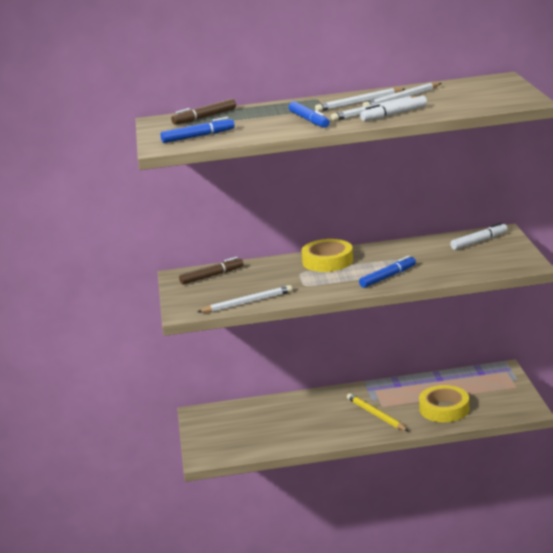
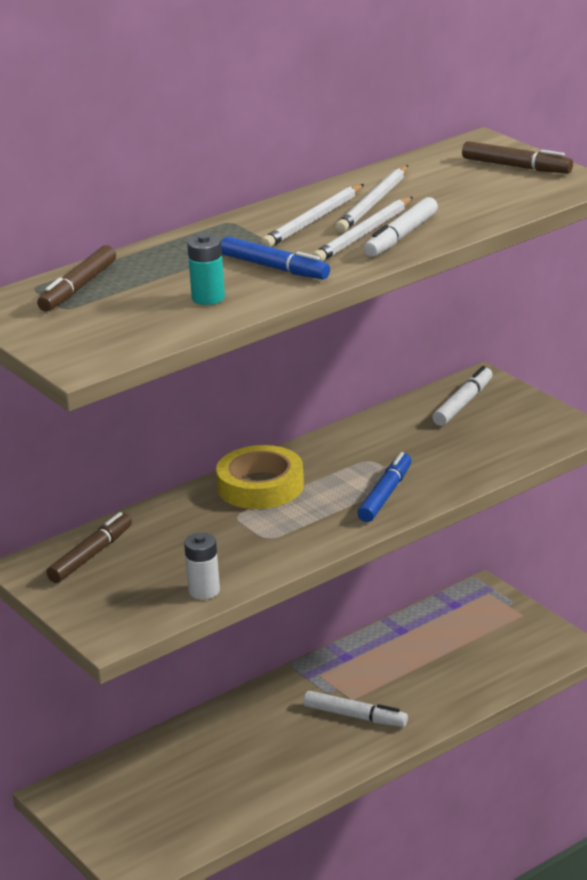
camera: 30 degrees left, 5 degrees up
(197, 136) = (119, 330): blue marker -> none
(247, 302) = (204, 591): white pencil -> white battery
(258, 129) = (208, 298): none -> turquoise battery
(376, 415) = (354, 716): yellow pencil -> white marker
(444, 409) = (448, 678): yellow tape -> none
(504, 90) = (516, 166): none -> brown marker

